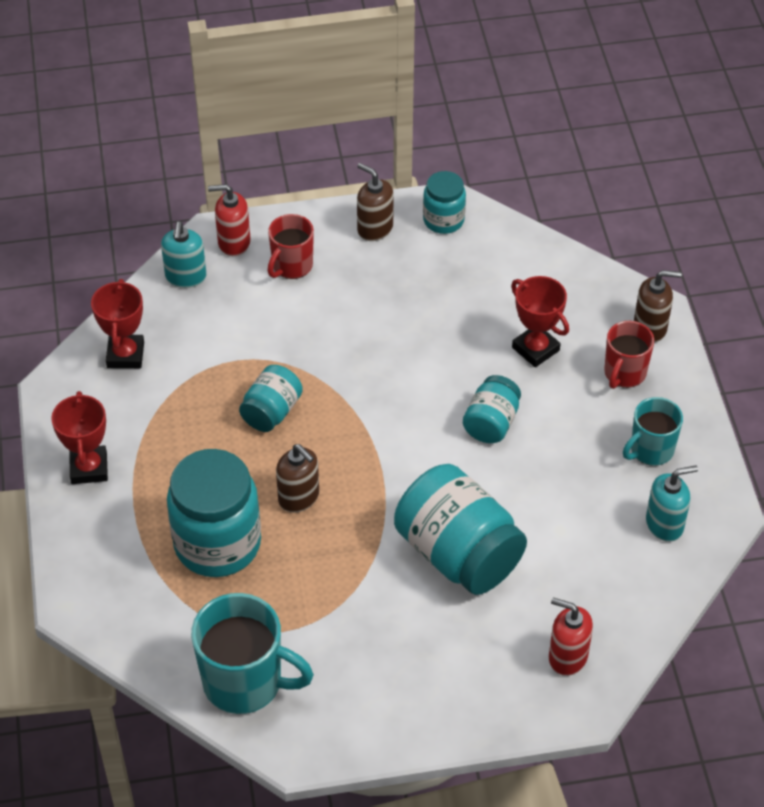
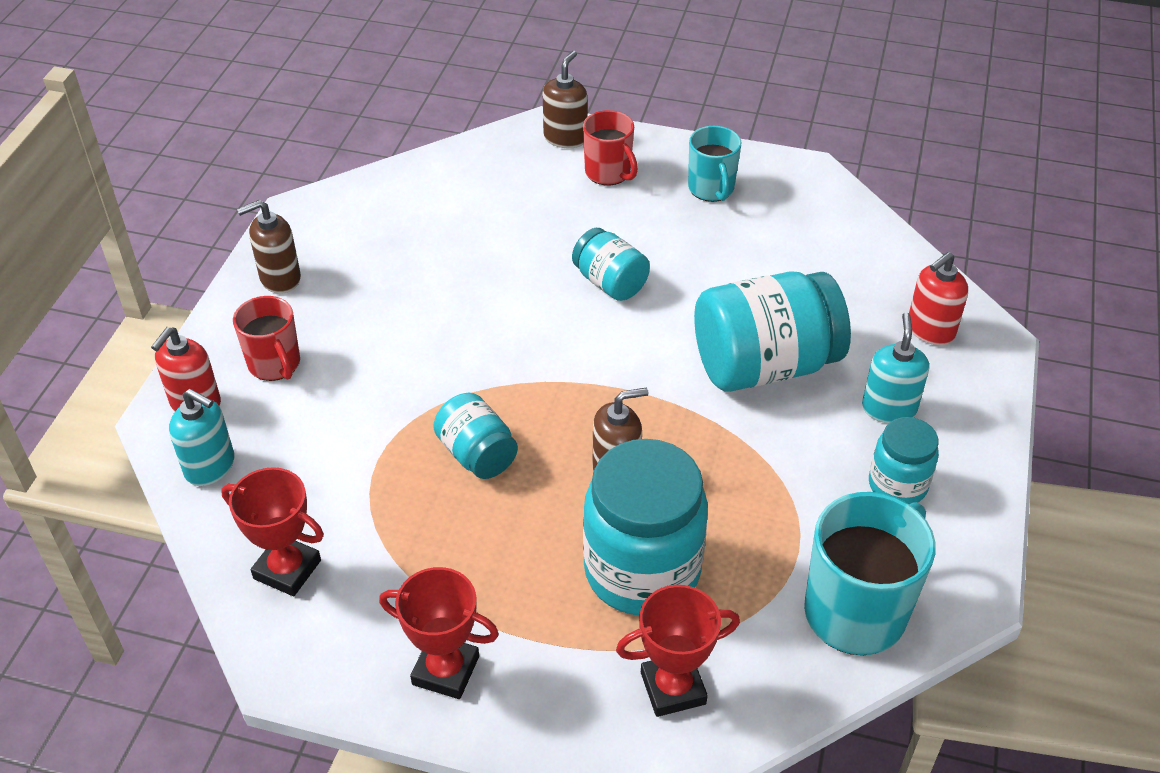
camera: 65 degrees left, 5 degrees down
(443, 220) = (314, 224): turquoise jar -> turquoise jar (897, 485)
(535, 349) = (537, 219): red trophy -> red trophy (673, 688)
(665, 524) = (803, 211): turquoise soap dispenser -> turquoise soap dispenser (888, 408)

